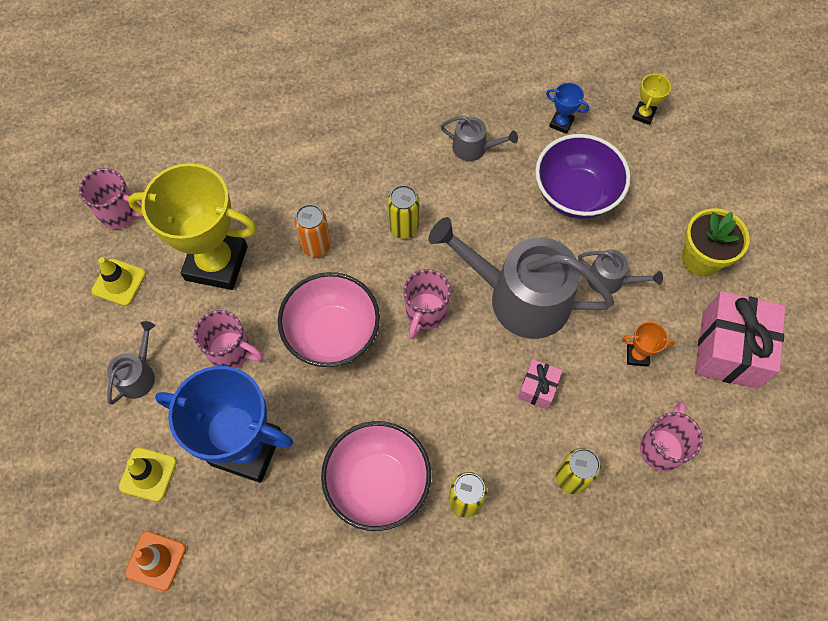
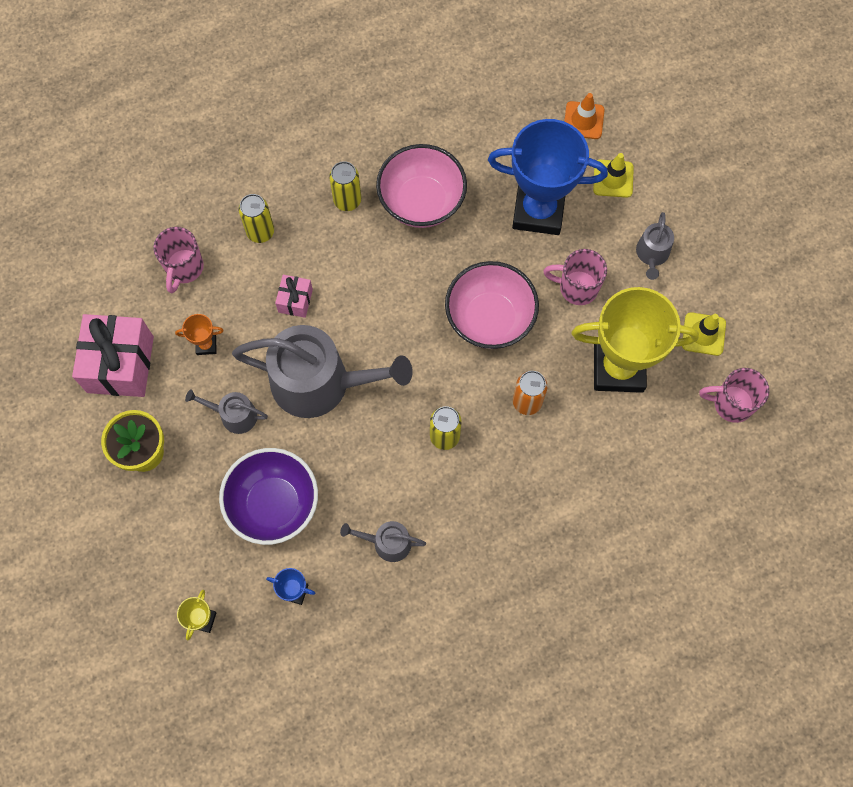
camera: 170 degrees right, 5 degrees up
(425, 313) = (407, 352): pink mug -> none

